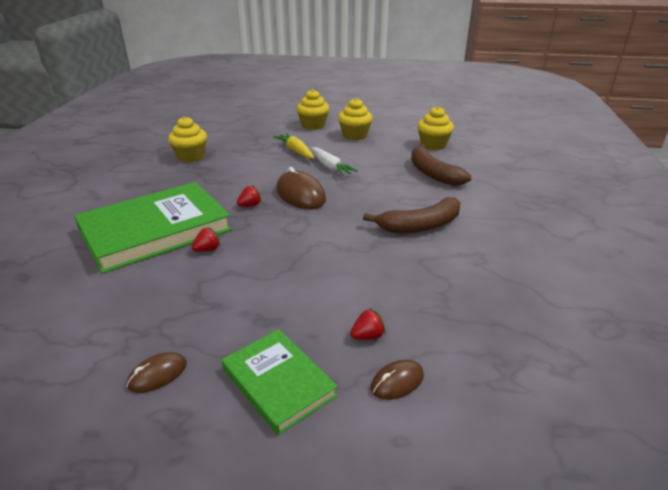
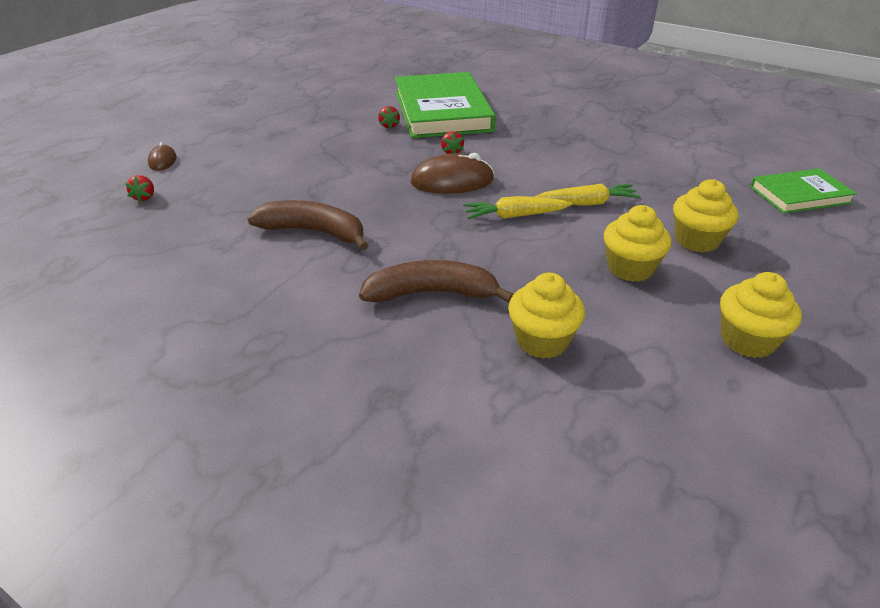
camera: 115 degrees right, 5 degrees up
(157, 374) = (271, 101): brown mouse -> none
(191, 157) = (604, 138): yellow cupcake -> yellow cupcake (747, 340)
(278, 382) = (218, 128): green book -> green book (800, 195)
(330, 167) = (515, 216): white carrot -> yellow carrot
(367, 336) = (211, 162): red strawberry -> red strawberry (144, 197)
(420, 225) = (314, 232): brown banana -> brown banana turned 105 degrees clockwise

